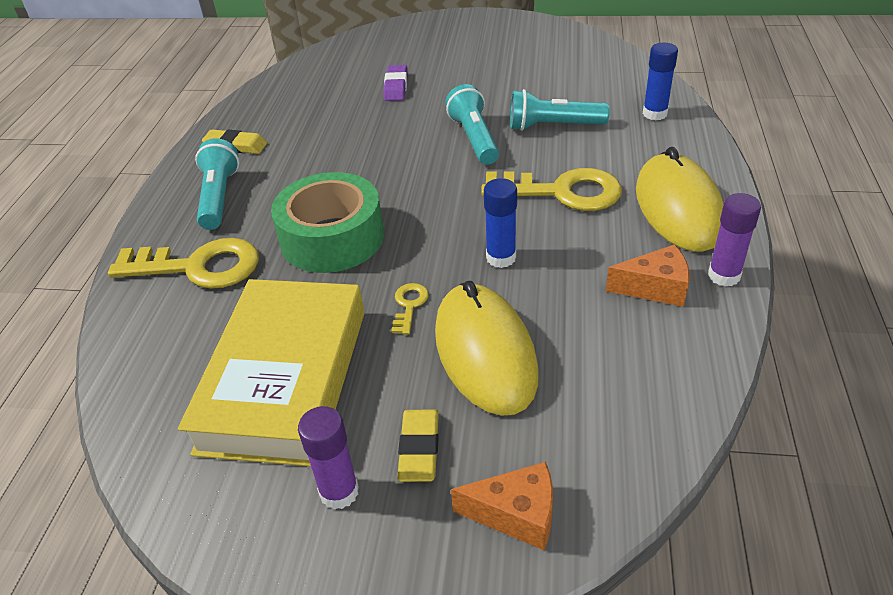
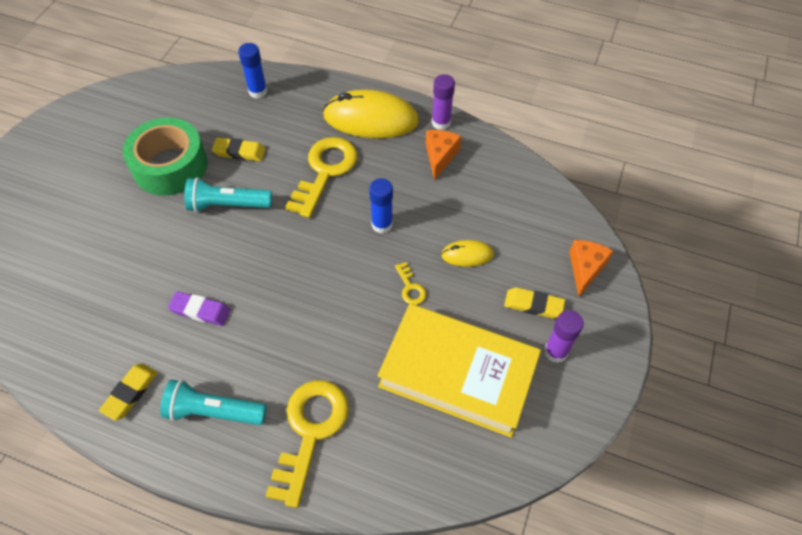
camera: 80 degrees left, 15 degrees up
(332, 238) = (315, 326): green tape -> green tape (170, 166)
(396, 87) = (106, 243): purple eraser -> purple eraser (200, 310)
(409, 305) = (410, 287): yellow key -> yellow key turned 135 degrees counterclockwise
(485, 352) = (467, 255): yellow mouse -> yellow mouse, size x0.48
(553, 126) = (239, 152): turquoise flashlight -> yellow eraser

